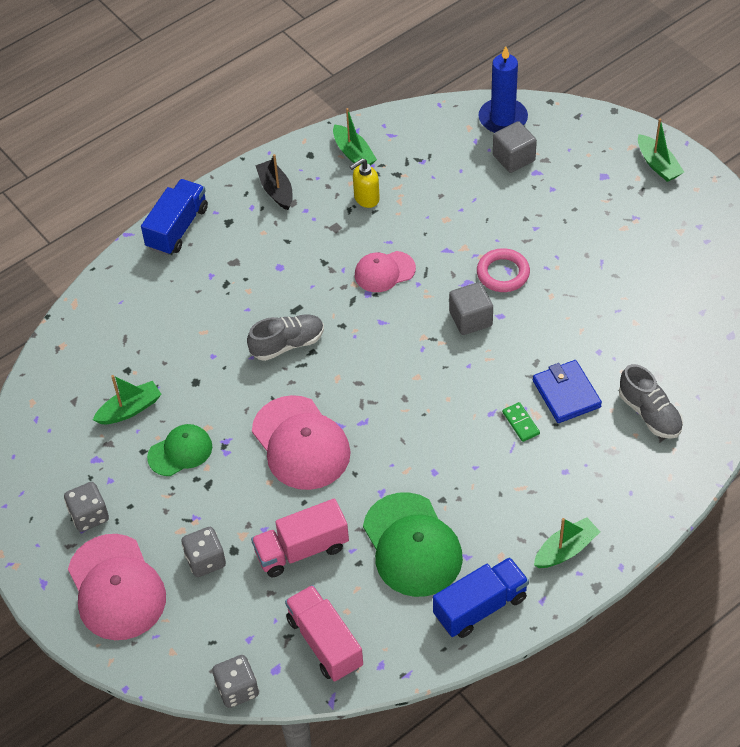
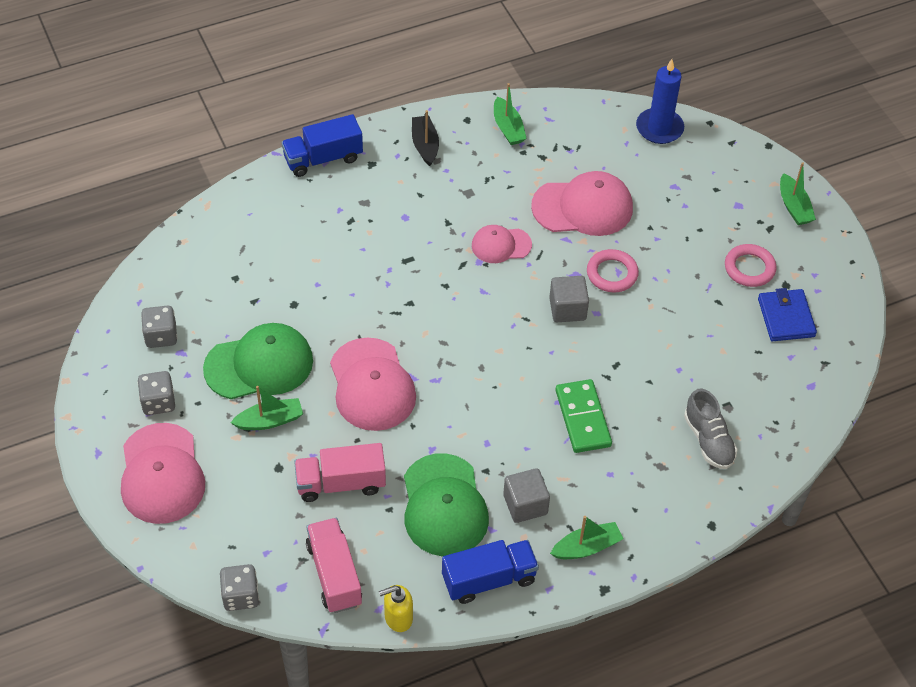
camera: 10 degrees right, 0 degrees up
(130, 409) = (226, 314): green boat -> green boat (270, 420)
(177, 228) = (323, 158): blue truck -> blue truck turned 150 degrees counterclockwise
(180, 452) = (259, 365): green cap -> green cap, size x1.71
(205, 560) = (250, 470): grey dice -> grey dice (161, 336)
(287, 344) = (389, 290): grey shoe -> none
(366, 198) = (506, 173): yellow soap dispenser -> yellow soap dispenser (398, 618)
(453, 215) = (583, 207): none -> pink cap
(513, 158) = (657, 168): grey cube -> grey cube (525, 504)
(521, 423) = (583, 418): green domino -> green domino, size x1.94
(566, 394) = (635, 401): blue wallet -> blue wallet (786, 317)
(634, 235) = (749, 268): none -> pink ring

